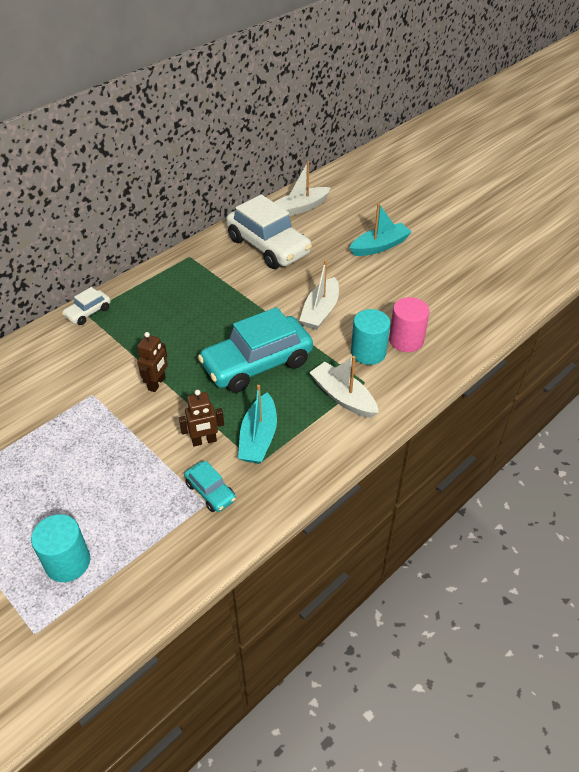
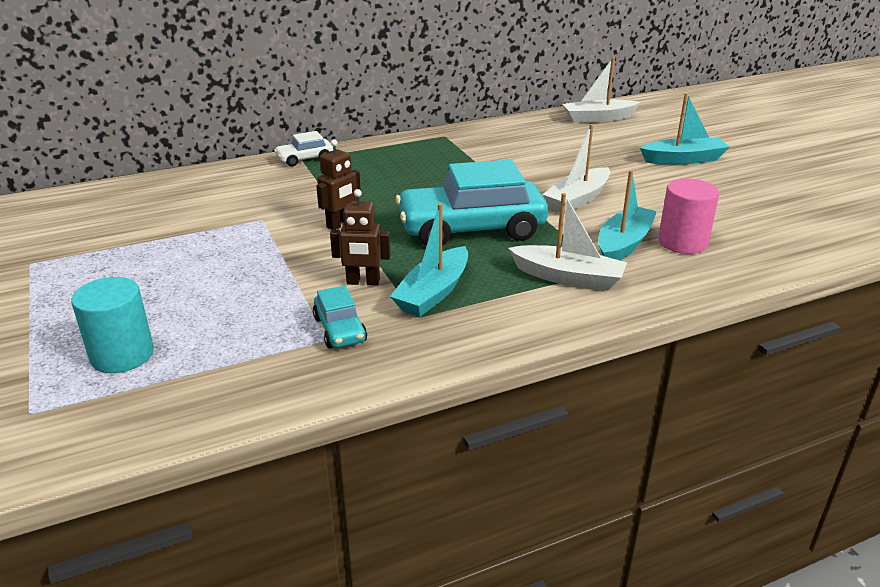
camera: 20 degrees right, 15 degrees down
(268, 246) = (541, 141): white car -> none
(343, 397) = (568, 277): white boat -> white boat turned 135 degrees clockwise
(368, 352) = (623, 244): turquoise cylinder -> turquoise boat

